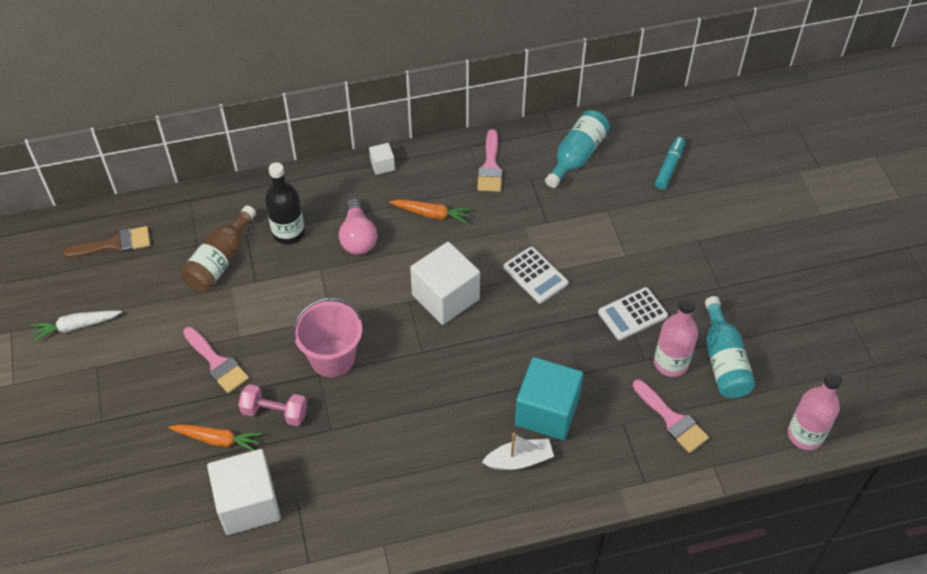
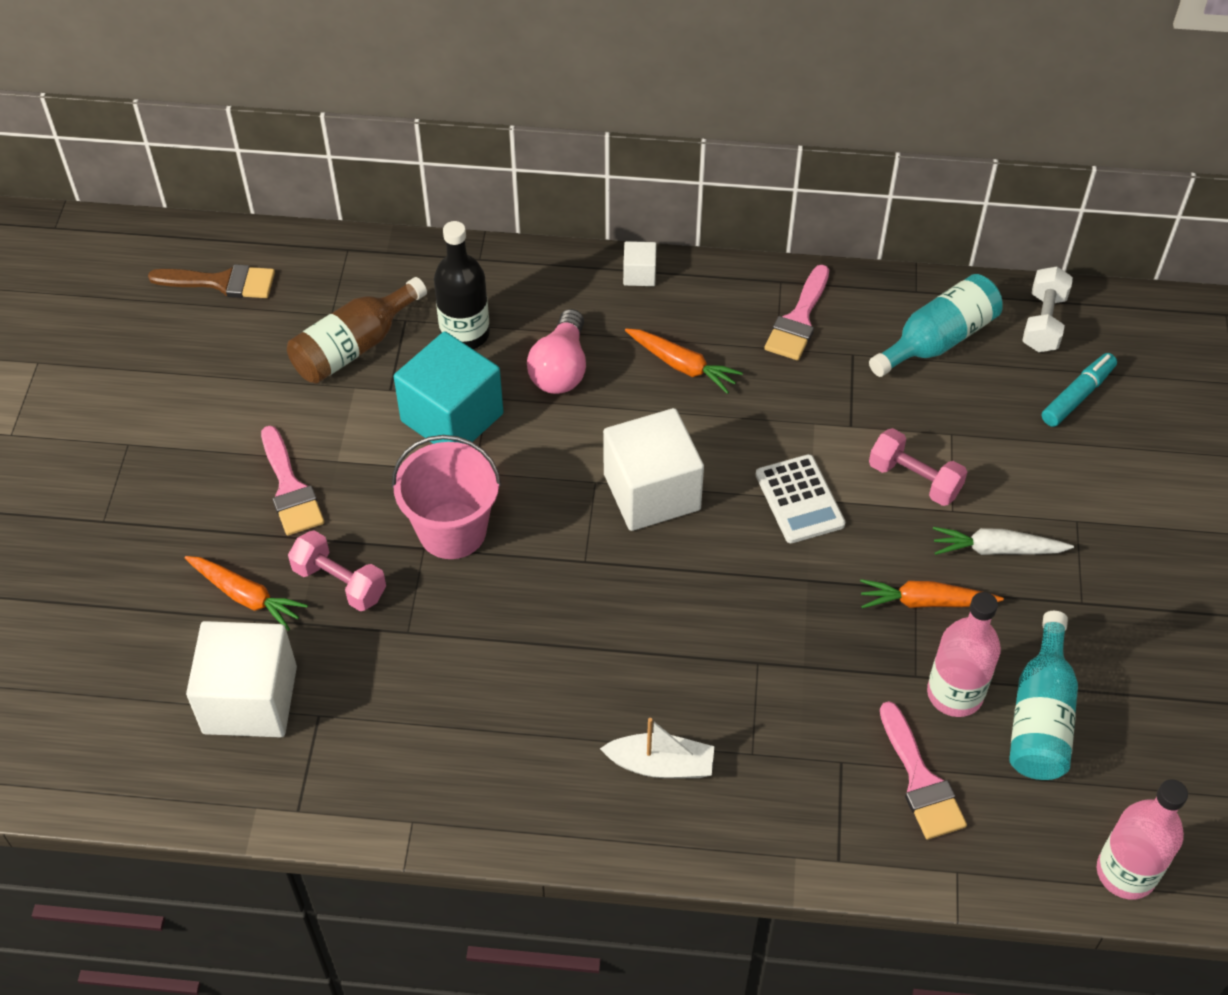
camera: 20 degrees right, 0 degrees up
(76, 327) = (124, 381): white carrot -> white carrot (996, 549)
(547, 411) = (732, 706): turquoise cube -> turquoise cube (452, 417)
(597, 243) = (914, 479): none -> pink dumbbell
(632, 314) = (925, 602): white calculator -> orange carrot
(633, 129) = (1043, 322): none -> white dumbbell

